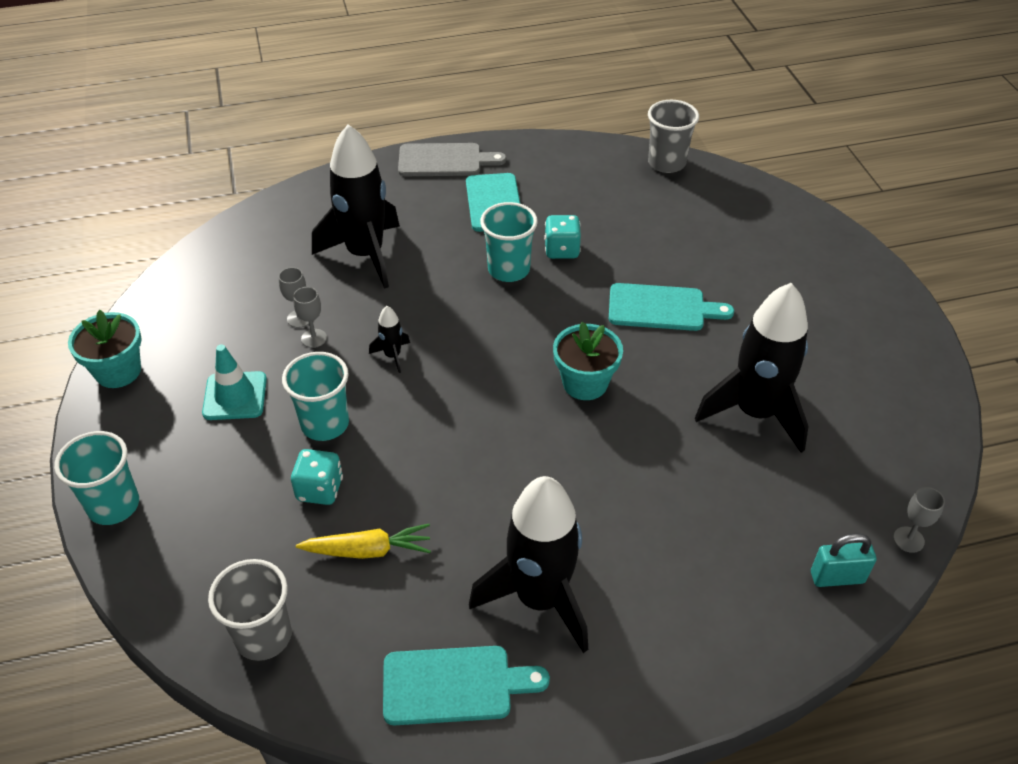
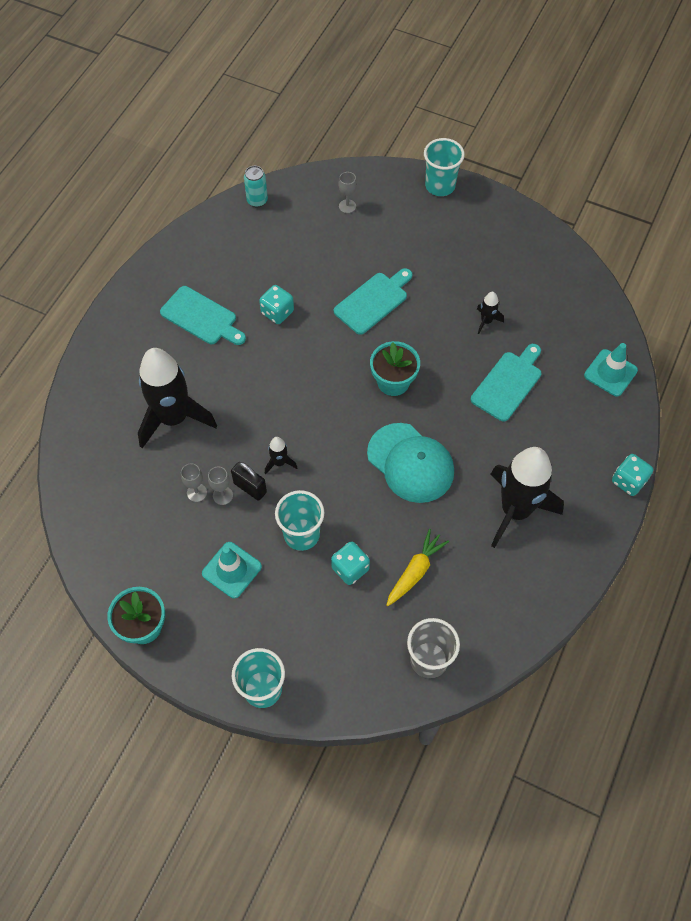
camera: 50 degrees left, 15 degrees up
(342, 352) = (250, 488): none -> black padlock
(445, 161) = (127, 312): grey cutting board -> none
(454, 685) = (533, 586): turquoise cutting board -> turquoise cutting board (508, 383)
(501, 460) = (410, 463): none -> turquoise cap
(508, 270) = (266, 351): turquoise cup -> turquoise cup (440, 186)
(666, 163) = (257, 201): grey cup -> turquoise can
(707, 699) = (628, 481): none -> turquoise dice
(755, 413) = (486, 321): black rocket -> black rocket, size x0.41
(837, 577) = (610, 373): turquoise padlock -> turquoise traffic cone
(908, 539) = (615, 325): grey goblet -> grey goblet (347, 206)

